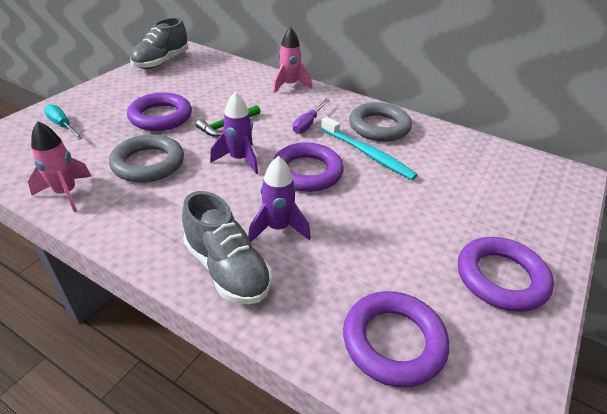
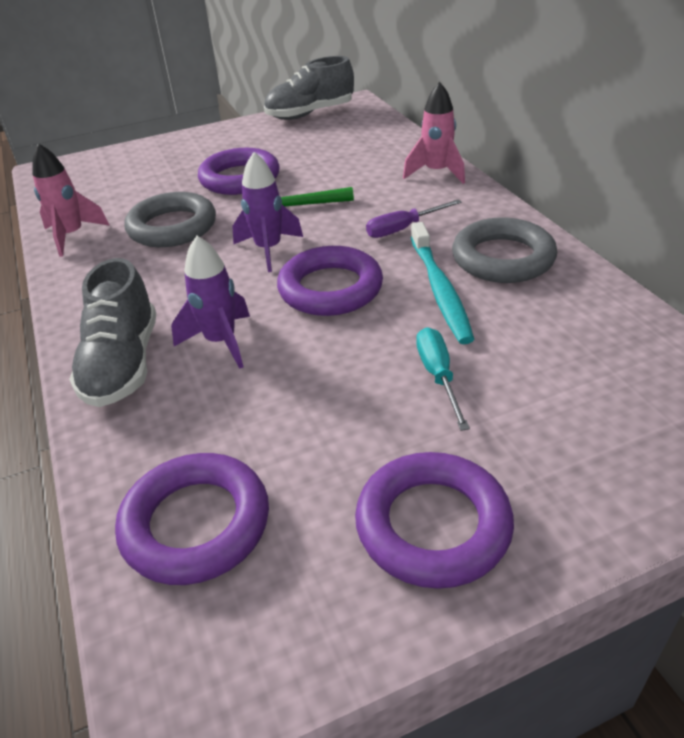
camera: 40 degrees right, 0 degrees up
(62, 125) = (139, 166): turquoise screwdriver -> turquoise screwdriver (438, 376)

